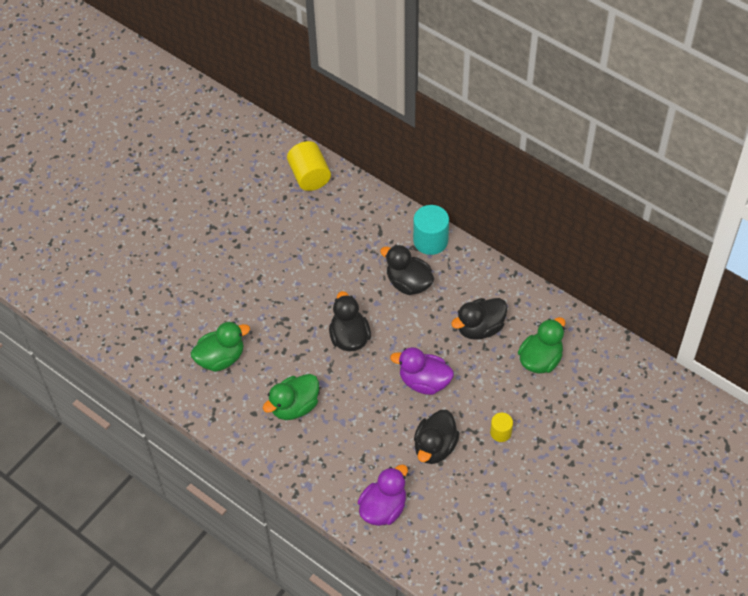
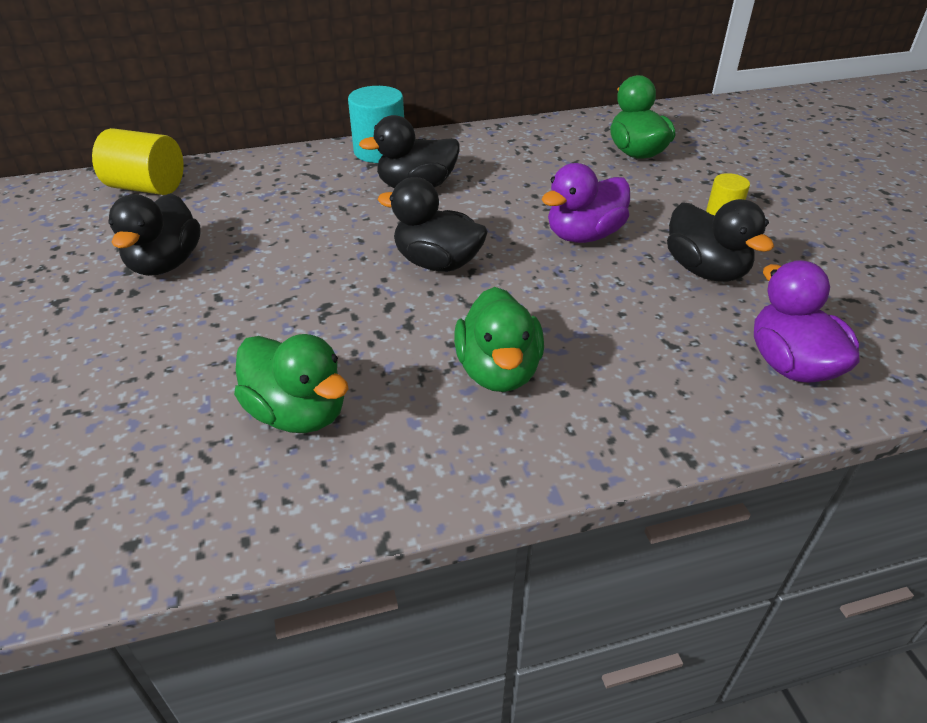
camera: 55 degrees left, 15 degrees down
(221, 358) = (298, 413): green duck -> green duck turned 120 degrees clockwise
(480, 328) = (546, 169): black duck -> black duck (165, 264)

